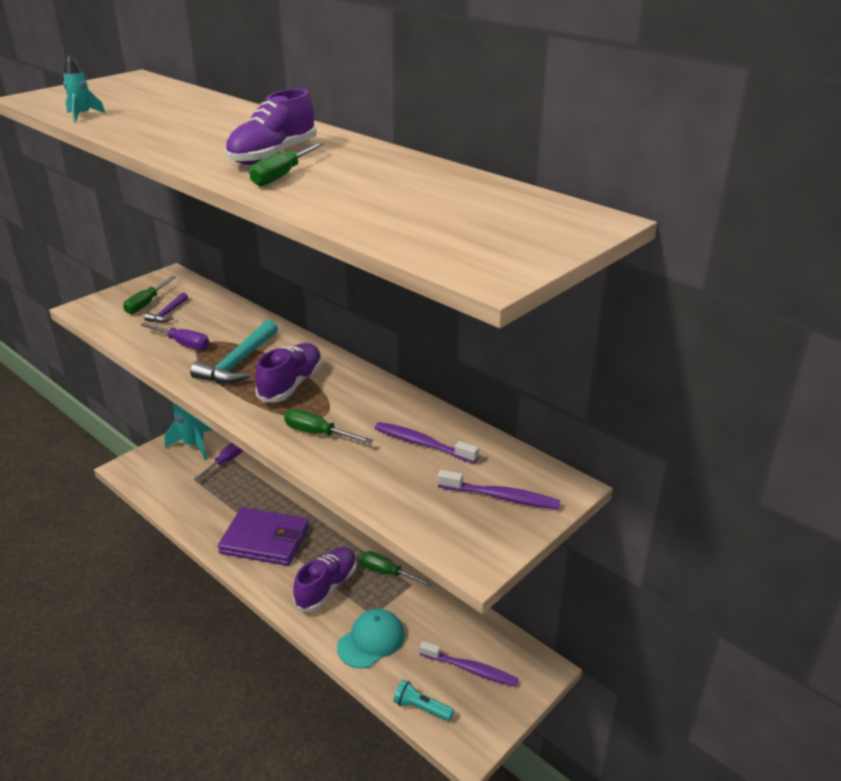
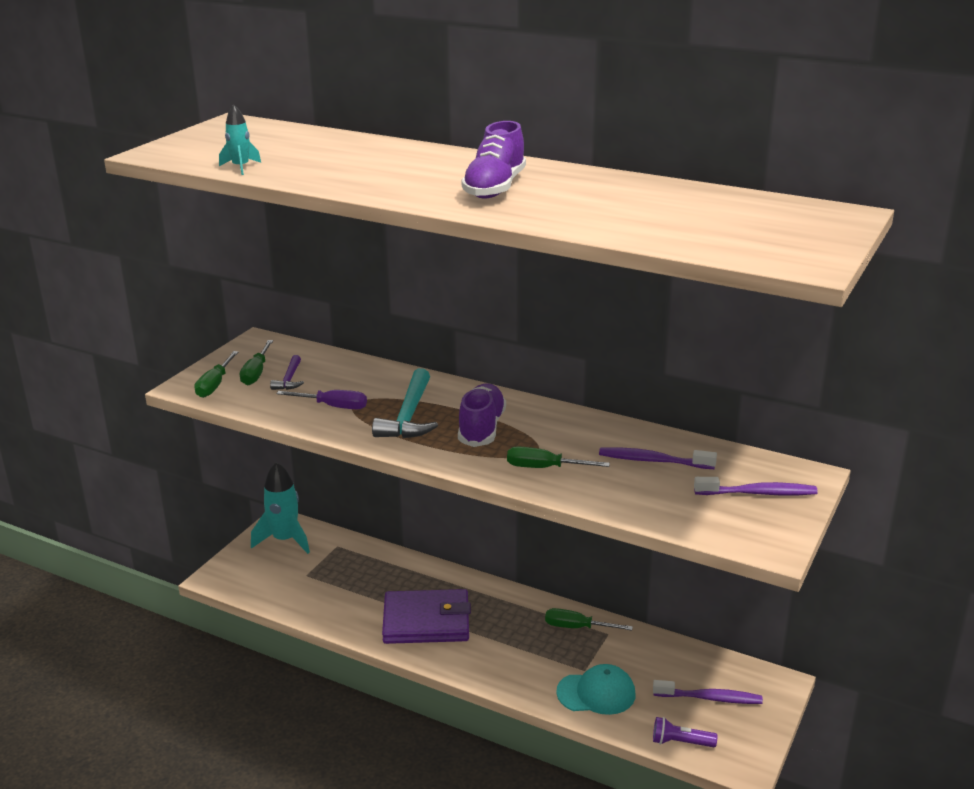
camera: 15 degrees left, 5 degrees down
(226, 461) = (333, 550): purple screwdriver -> none
(282, 176) = (528, 205): green screwdriver -> green screwdriver (215, 385)
(327, 587) = (521, 653): purple shoe -> none
(371, 640) = (596, 693): turquoise cap -> turquoise cap turned 60 degrees clockwise
(421, 708) = (680, 742): turquoise flashlight -> purple flashlight

